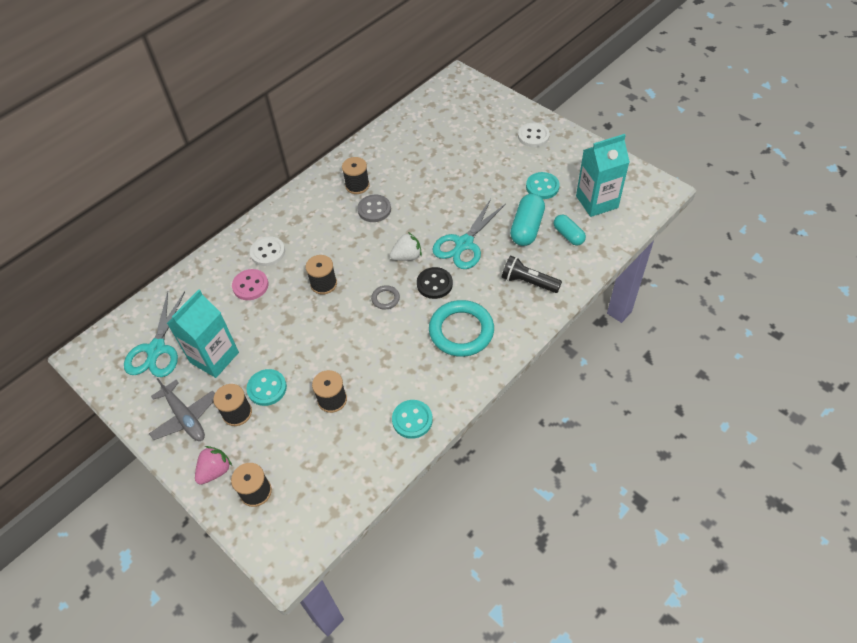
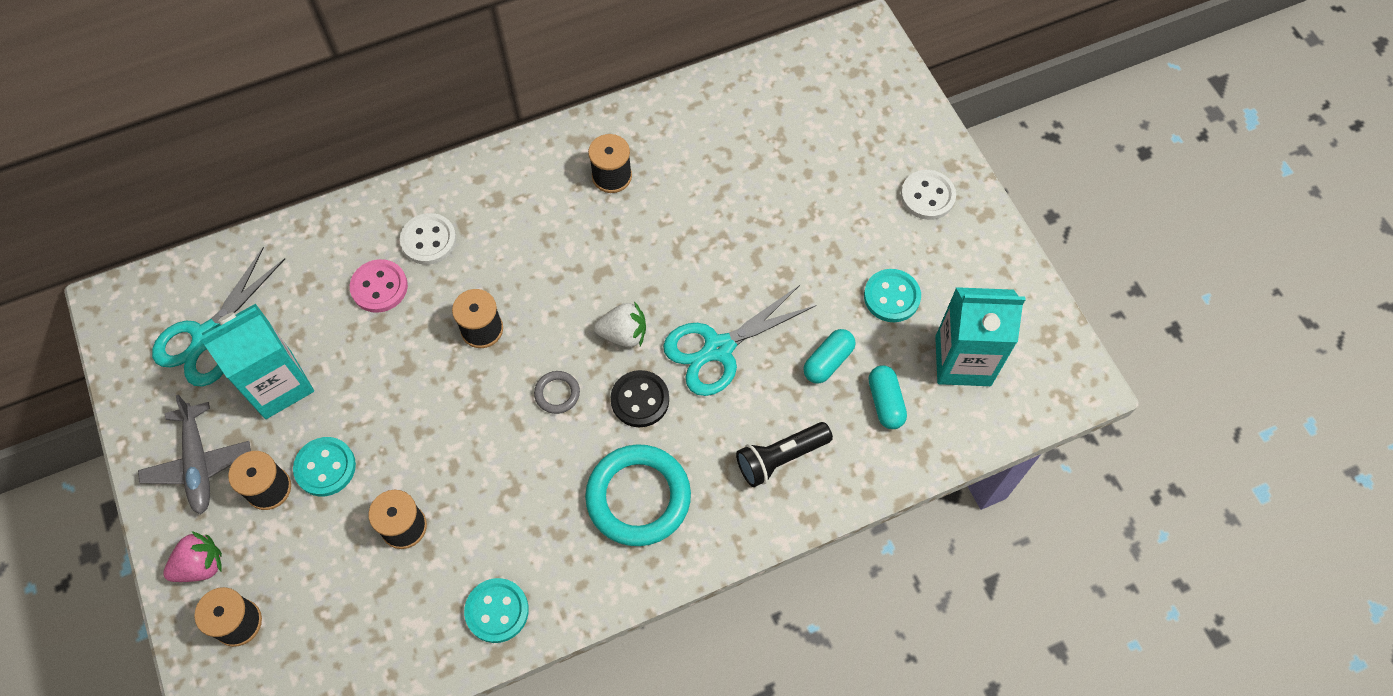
camera: 20 degrees right, 10 degrees up
(374, 209) = (616, 230): grey button -> none
(526, 228) = (828, 361): turquoise capsule -> turquoise capsule, size x0.64
(528, 282) = (780, 458): black flashlight -> black flashlight turned 75 degrees counterclockwise

